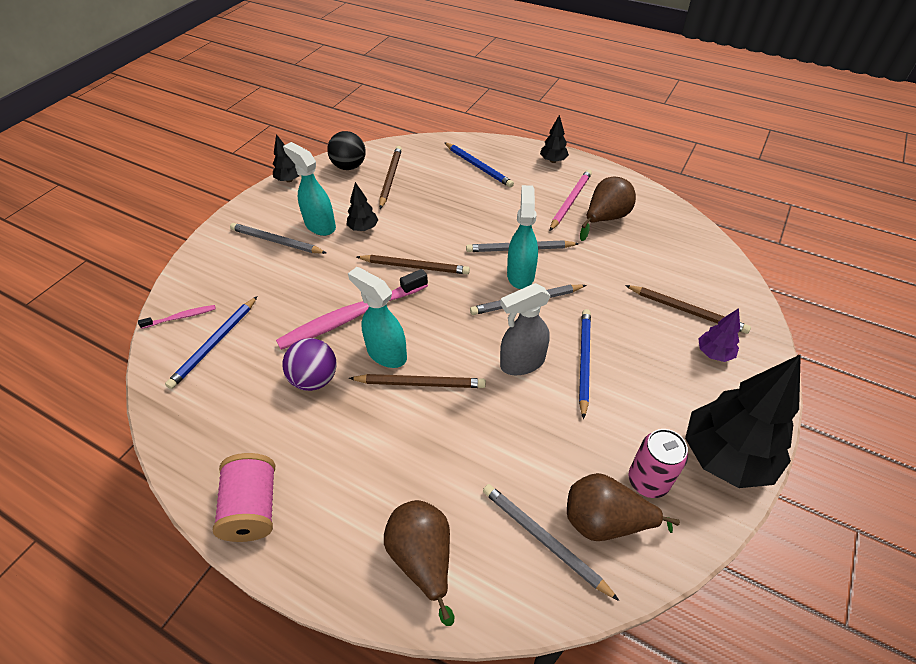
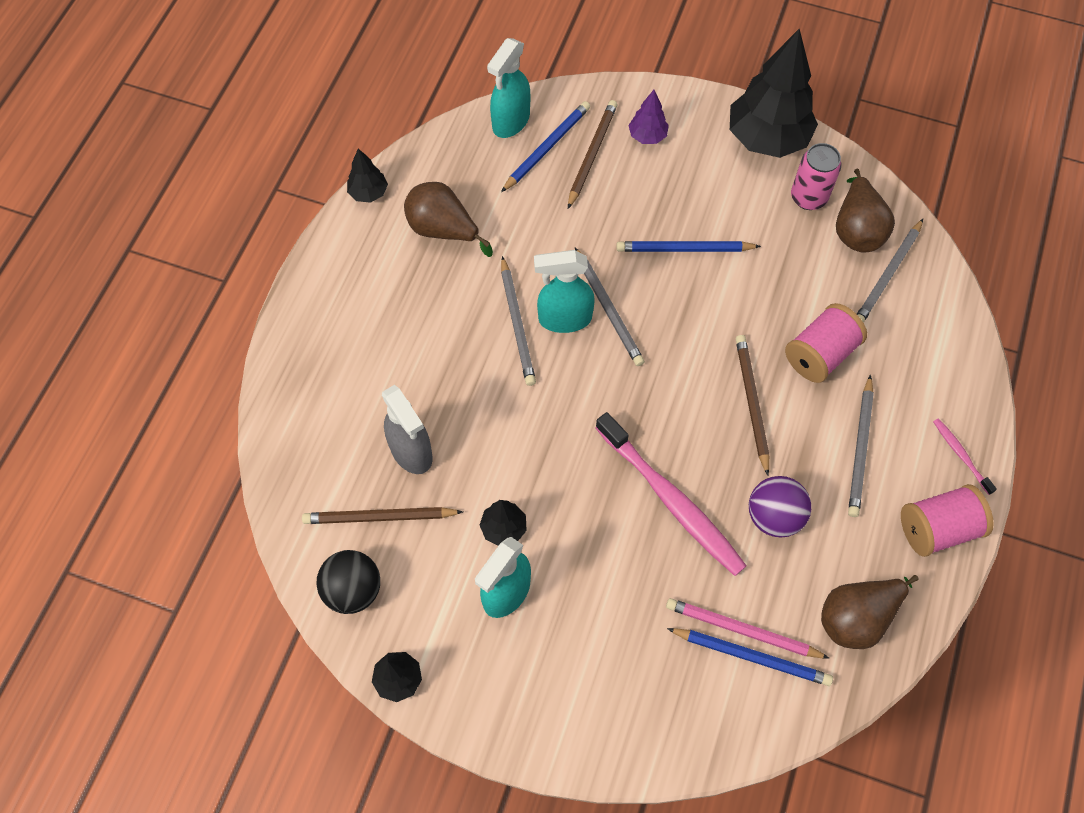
camera: 100 degrees left, 15 degrees up
(181, 317) = (719, 723): pink toothbrush -> pink toothbrush (961, 455)
(276, 241) = (550, 646): grey pencil -> grey pencil (860, 449)
(386, 353) = (719, 447): turquoise spray bottle -> turquoise spray bottle (510, 122)
(415, 266) = (570, 443): brown pencil -> none
(423, 558) = (934, 366): brown pear -> brown pear (857, 617)
(458, 448) = (820, 354): none -> pink spool
(478, 166) = (339, 394): blue pencil -> blue pencil (546, 148)
(522, 363) = (700, 307): grey spray bottle -> grey spray bottle (411, 452)
(553, 161) = (317, 296): black tree -> black tree (368, 193)
(570, 201) = (411, 270): pink pencil -> pink pencil (742, 630)

